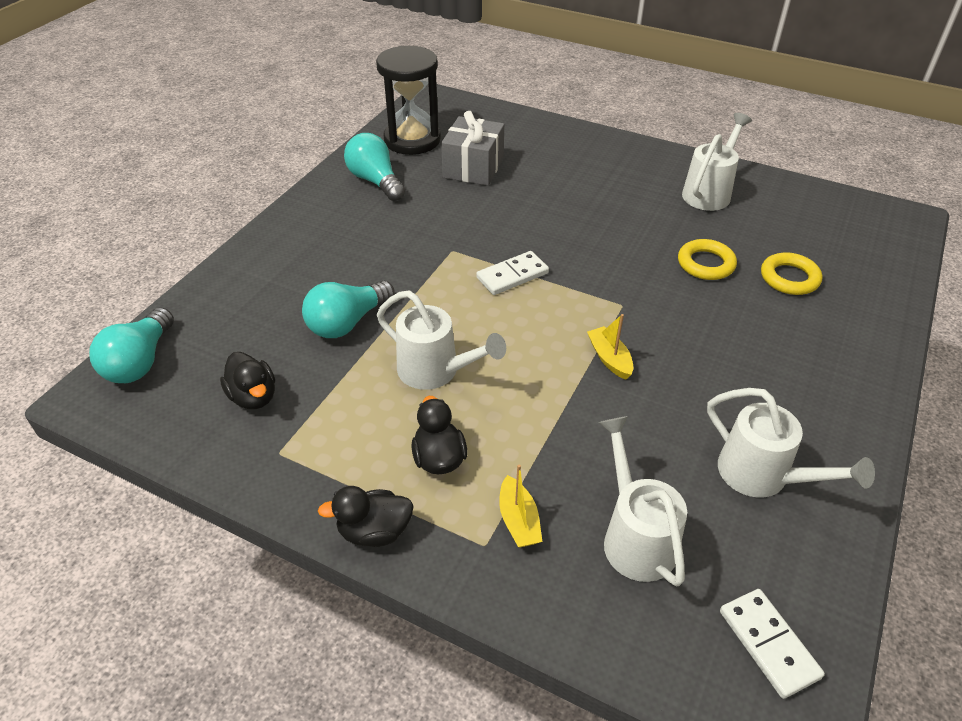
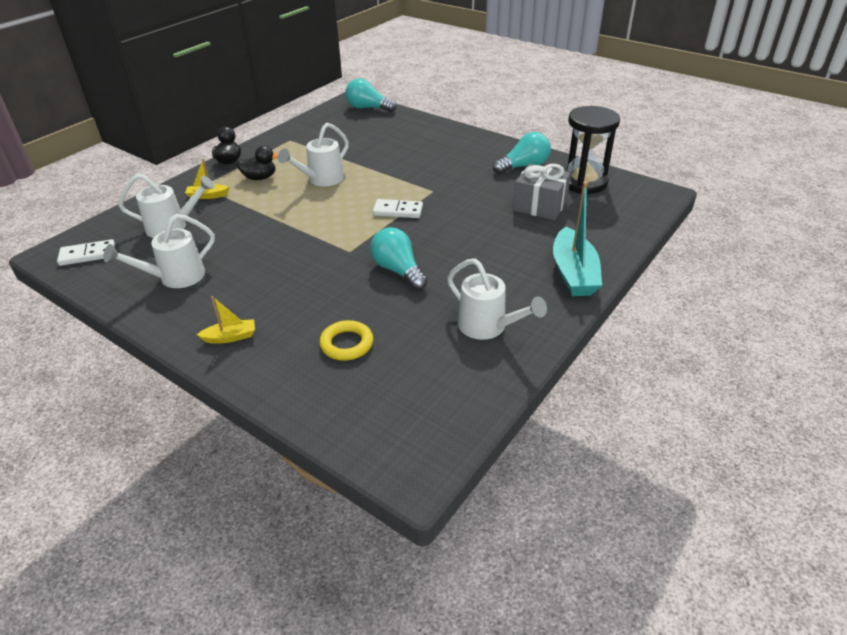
camera: 100 degrees right, 5 degrees down
(253, 397) = (329, 133): black duck -> none
(347, 323) = (374, 156): turquoise light bulb -> turquoise light bulb (398, 270)
(512, 275) = (398, 211): white domino -> white domino turned 60 degrees counterclockwise
(599, 147) = (573, 273): none -> turquoise boat
(609, 358) = (301, 238): yellow boat -> yellow boat (230, 337)
(705, 264) = (382, 300): yellow ring -> none

